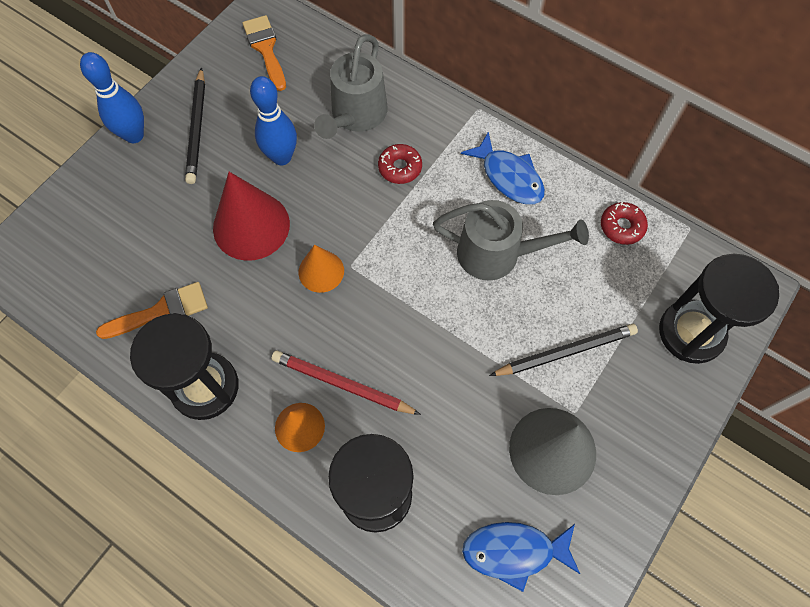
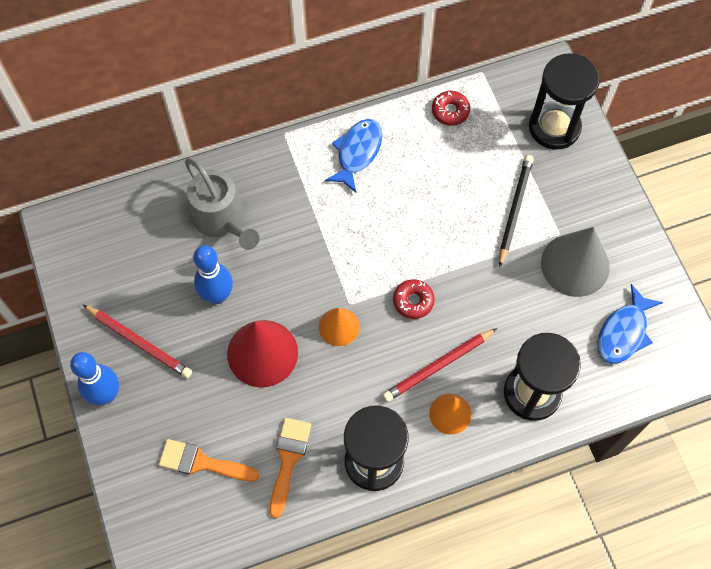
camera: 55 degrees left, 0 degrees up
(197, 128) = (139, 342): black pencil -> red pencil
(265, 49) = (102, 246): orange brush -> orange brush (202, 462)
(400, 168) = (293, 219): red donut -> red donut (413, 301)
(498, 254) = (413, 201): grey watering can -> none
(509, 177) = (357, 153): blue fish -> blue fish turned 60 degrees counterclockwise

